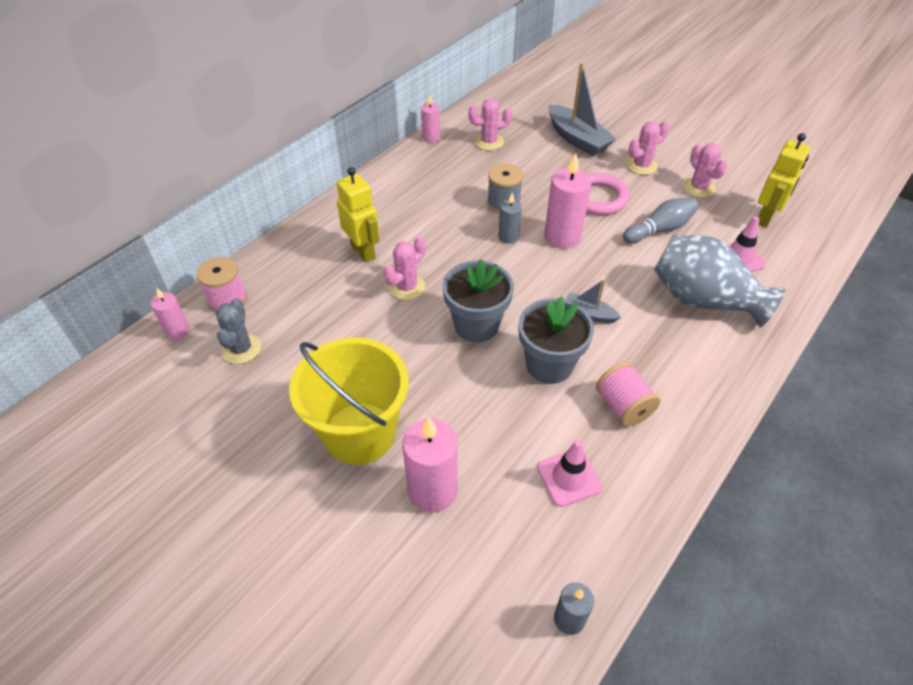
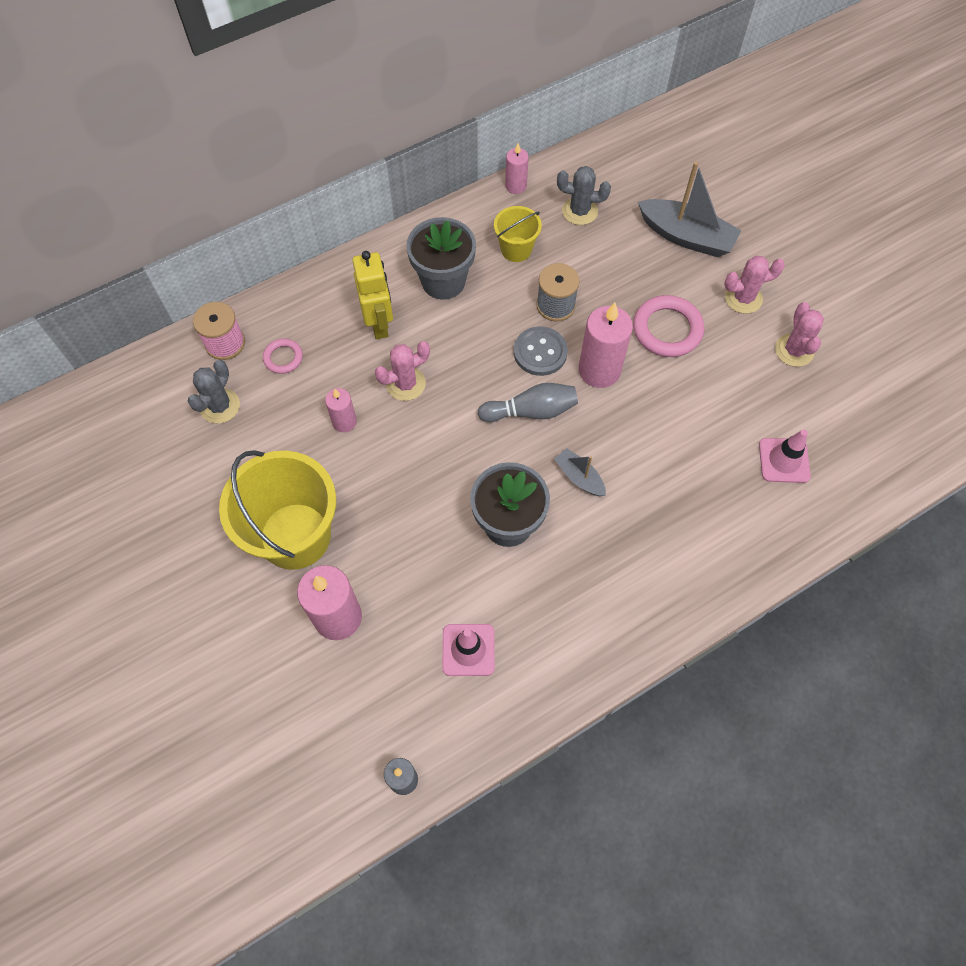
camera: 20 degrees right, 15 degrees up
(177, 331) = (168, 366): pink candle -> pink candle (344, 422)
(287, 296) = (283, 358): none -> pink ring
(452, 176) = (516, 249): none -> yellow bucket
(476, 325) = (456, 453): grey flower pot -> grey flower pot (443, 281)
(489, 142) = (579, 211): pink cactus -> grey cactus
(508, 237) = (540, 352): grey candle -> grey button
(577, 139) = (686, 236): grey boat -> grey boat turned 45 degrees counterclockwise
(623, 406) = (559, 595): pink spool -> none
(659, 229) = (714, 394): grey bowling pin -> grey bowling pin (531, 411)
(703, 300) = (712, 501): grey vase -> none
(765, 217) = (850, 416): yellow robot -> none

